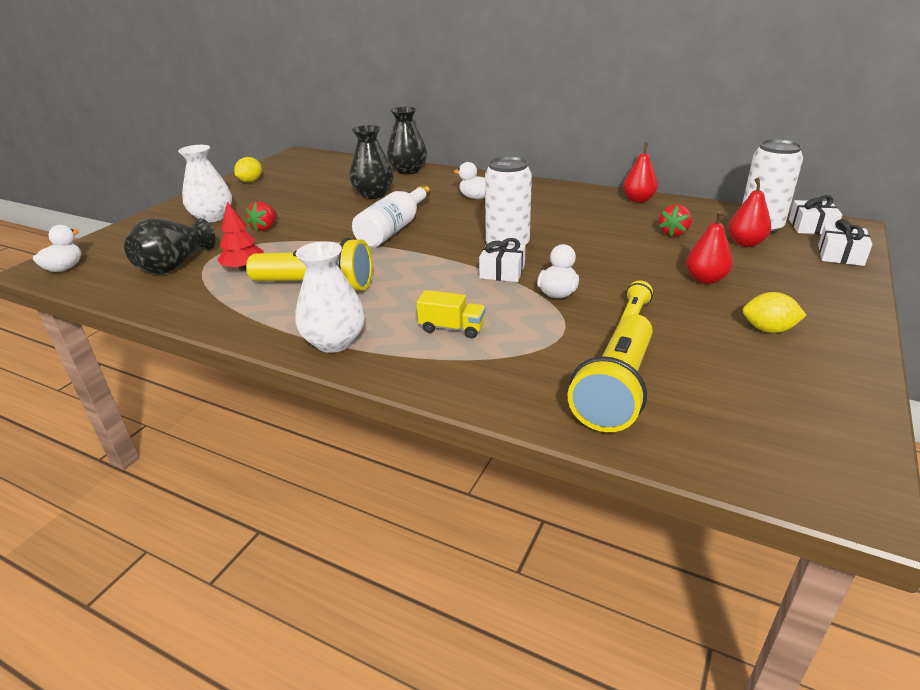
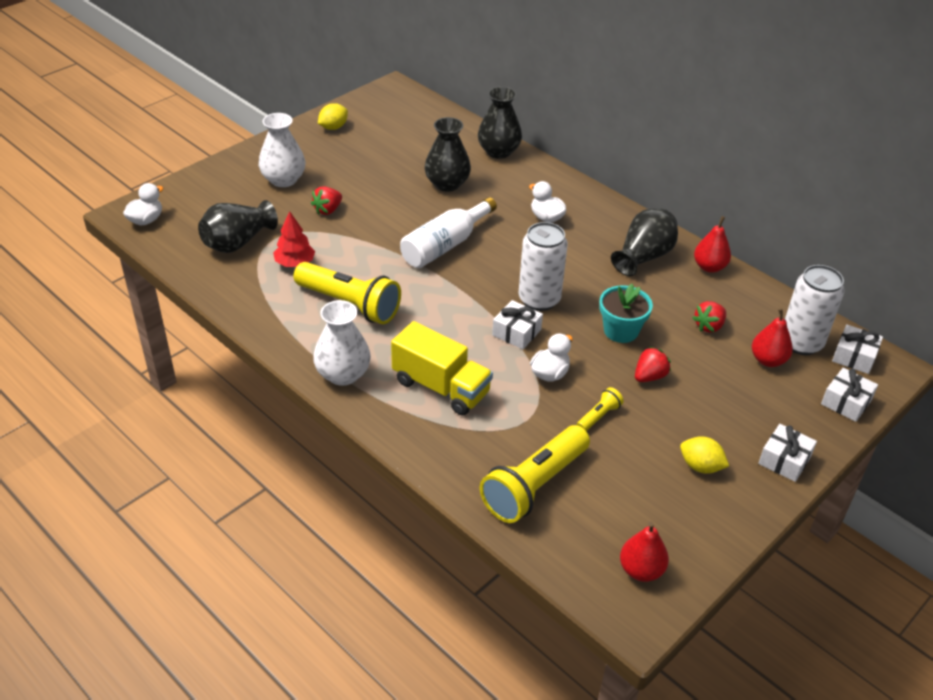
camera: 15 degrees right, 10 degrees up
(452, 328) = (441, 387): yellow truck -> yellow truck, size x1.78
(578, 204) = (643, 257): none -> black vase
(599, 251) = (621, 331): none -> turquoise flower pot
(654, 275) = (649, 376): none -> red strawberry
(705, 279) = (692, 395): red pear -> red pear (641, 570)
(838, 306) = (784, 460): none -> white gift

